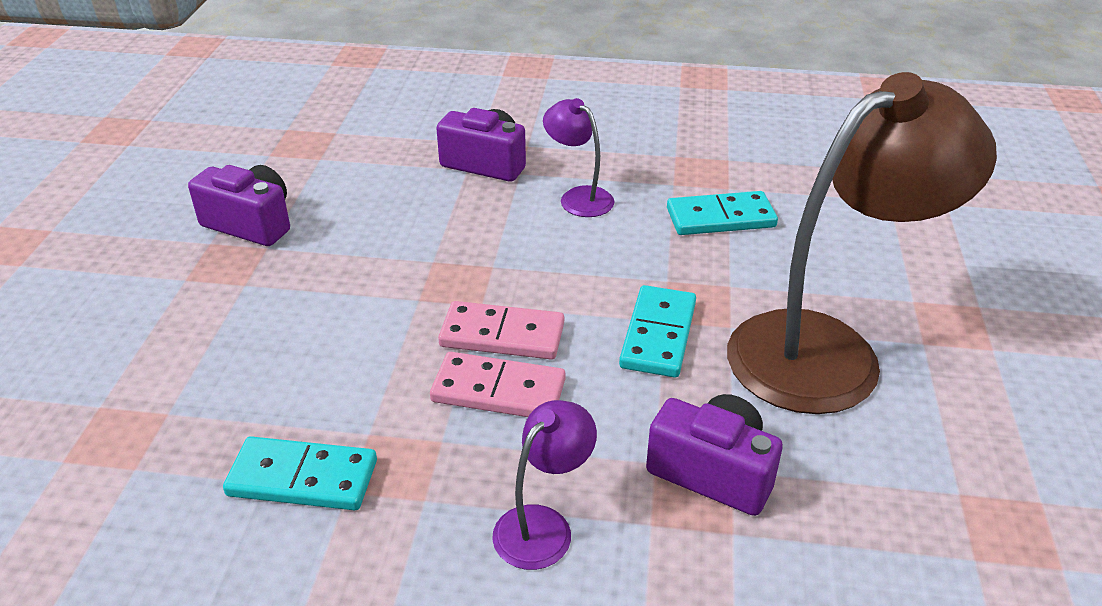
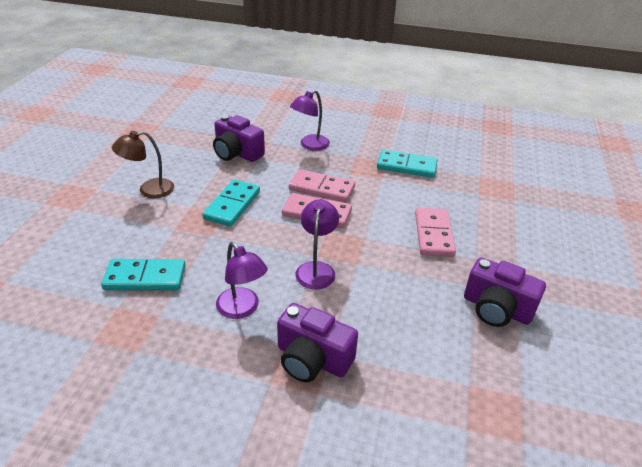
camera: 175 degrees left, 0 degrees up
(298, 316) = (434, 234): none -> pink domino
(492, 248) = (316, 269): none -> purple lamp
(828, 350) = (149, 190): brown lamp -> brown lamp, size x0.44

